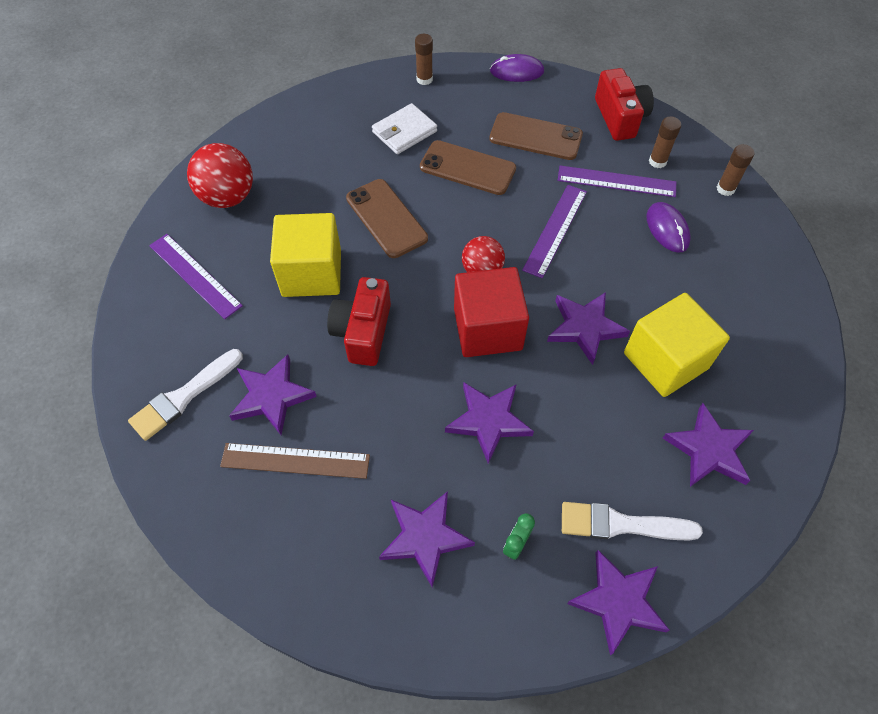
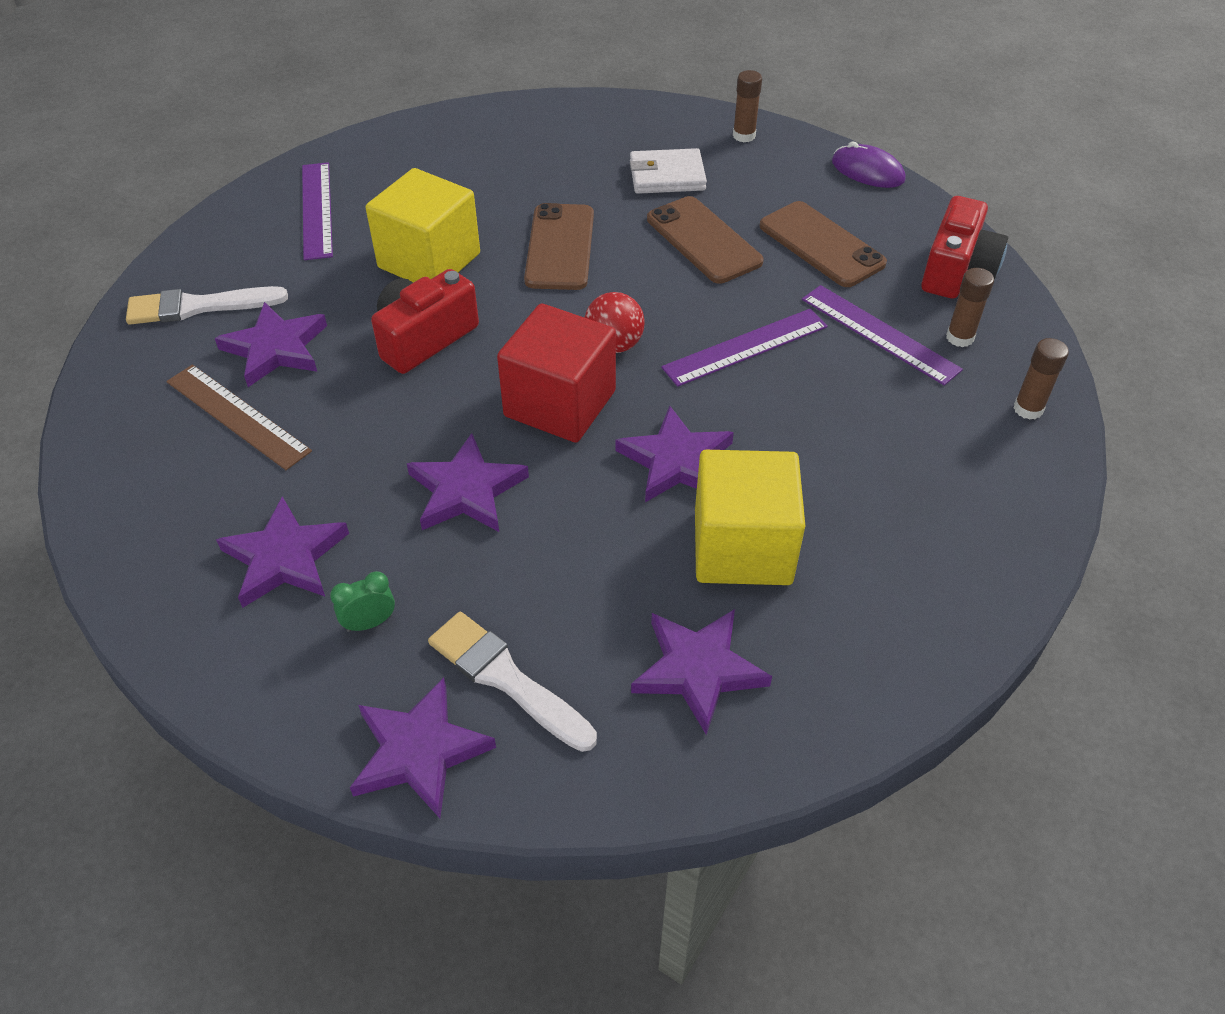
camera: 35 degrees right, 10 degrees down
(228, 197) = (419, 157): red ball -> none
(667, 229) = (896, 413): purple mouse -> none

